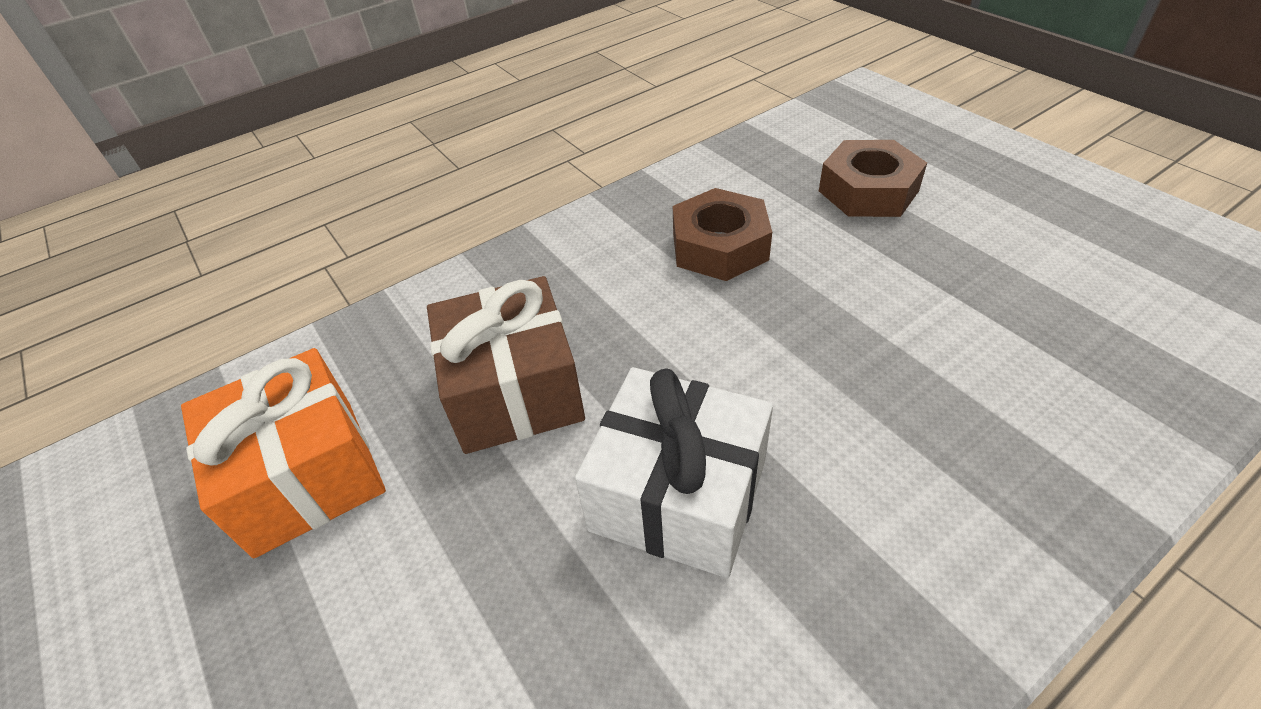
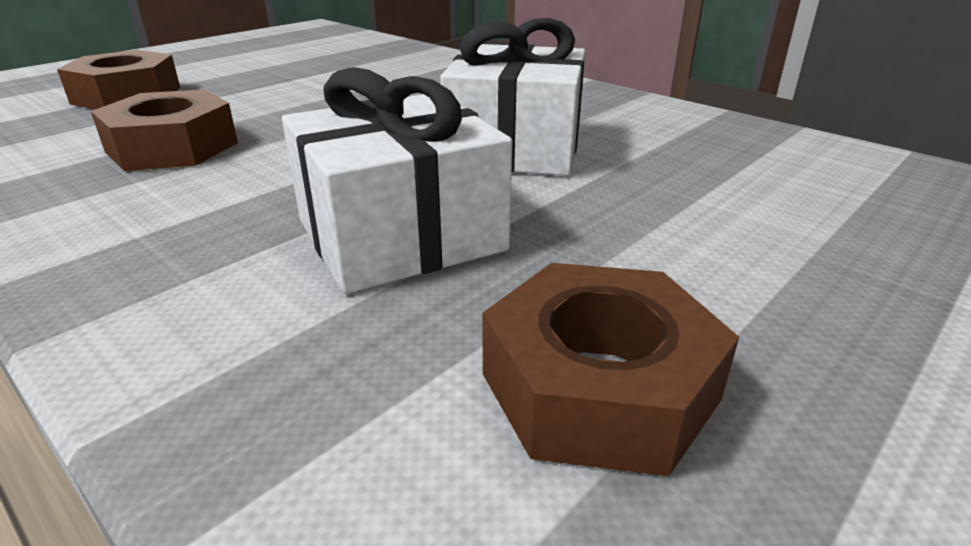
camera: 105 degrees left, 15 degrees down
(306, 475) = (599, 386): orange gift -> brown nut
(514, 390) = (400, 235): brown gift -> white gift

